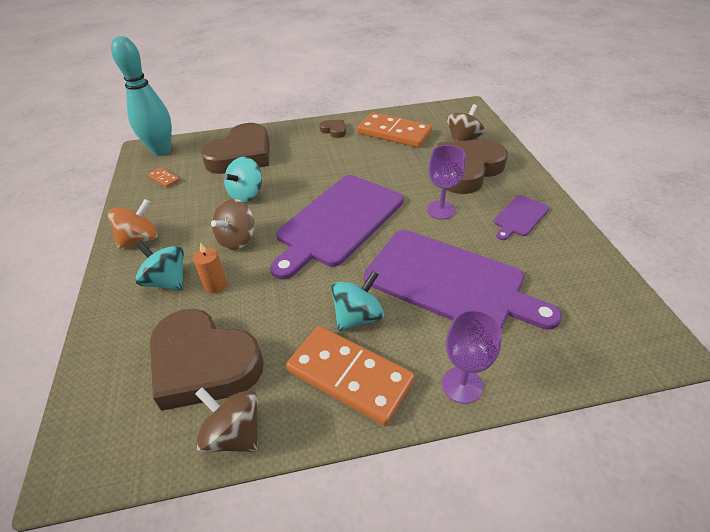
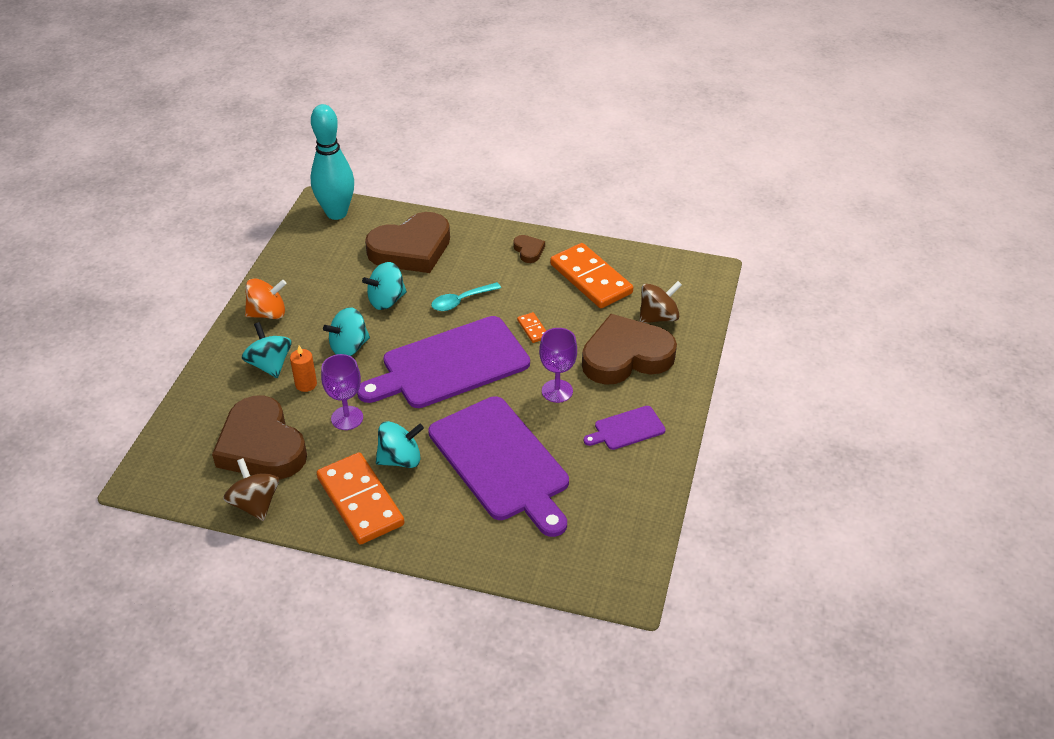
camera: 25 degrees right, 0 degrees up
(164, 179) = (321, 251): orange domino -> orange domino (532, 329)
(237, 239) = (349, 347): brown spinning top -> turquoise spinning top
(309, 176) = (461, 301): none -> turquoise spoon
(462, 385) = (438, 543): purple goblet -> purple goblet (347, 418)

